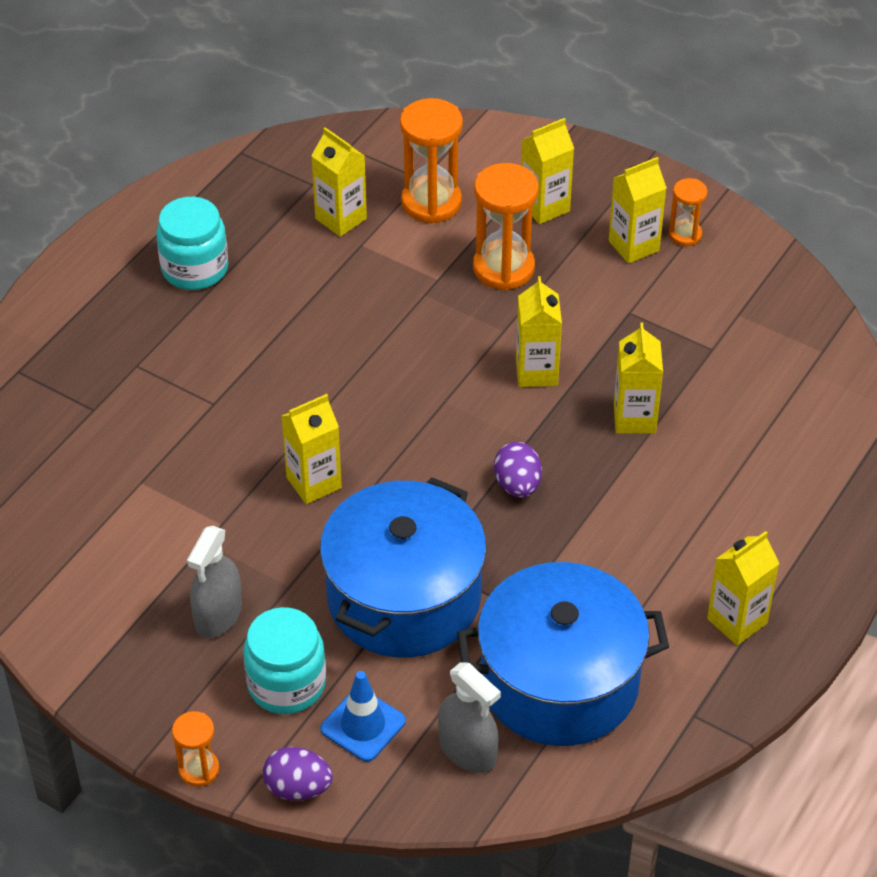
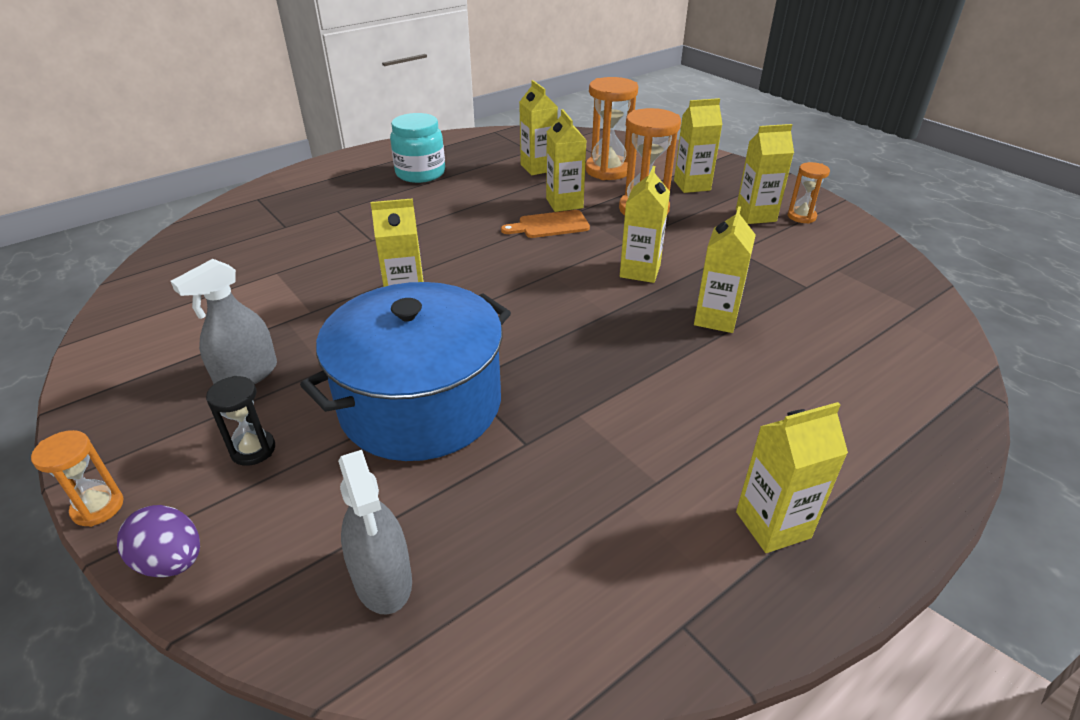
camera: 20 degrees right, 10 degrees down
(286, 684) = (253, 450): turquoise jar -> black hourglass
(363, 725) = (292, 513): blue traffic cone -> none
(406, 281) = (564, 203): none -> yellow carton
(407, 324) = (550, 225): none -> orange cutting board
(517, 485) = (582, 342): purple egg -> none
(559, 681) = (532, 532): blue pot -> none

